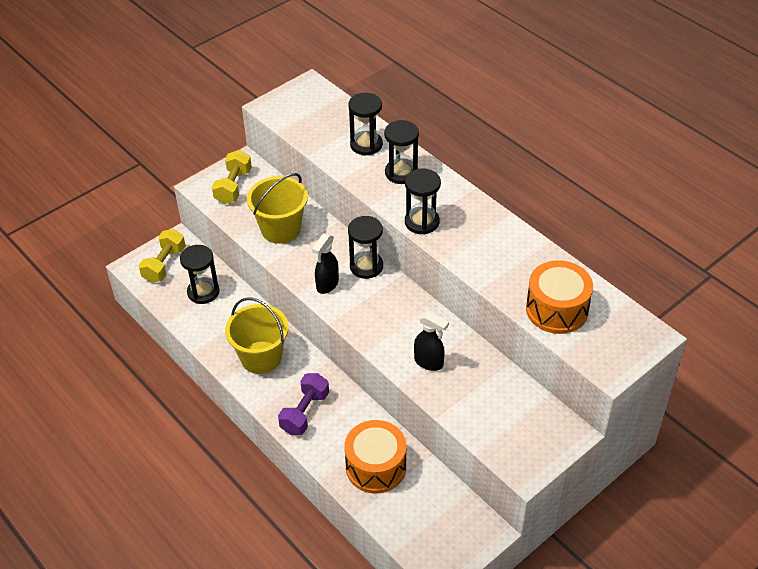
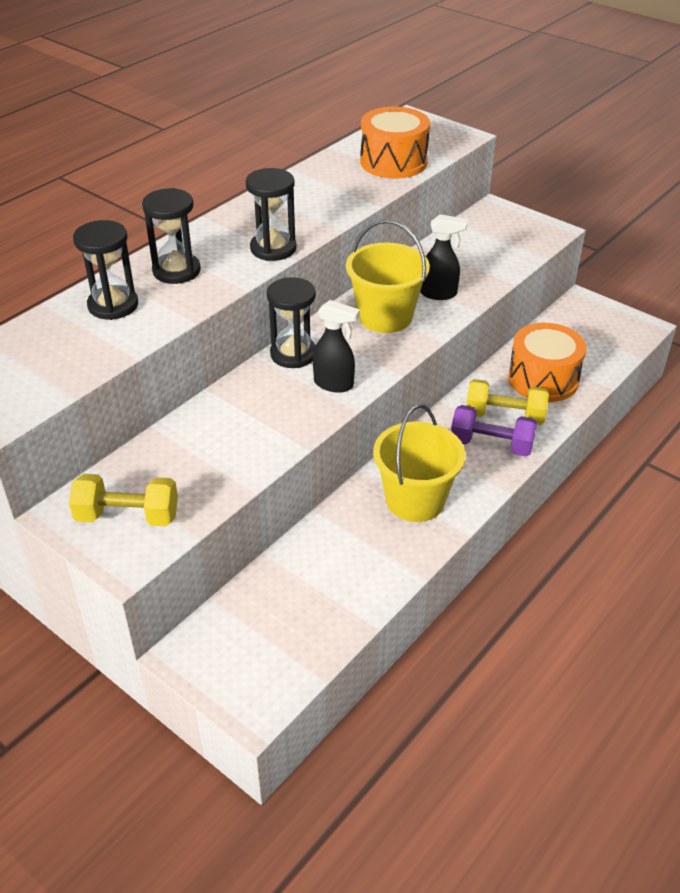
camera: 100 degrees left, 5 degrees down
(164, 265) = (246, 659): yellow dumbbell -> yellow dumbbell (504, 416)
(203, 292) = (302, 591): black hourglass -> none
(281, 229) = (228, 444): yellow bucket -> yellow bucket (385, 317)
(429, 362) = (439, 294): black spray bottle -> black spray bottle turned 75 degrees clockwise

